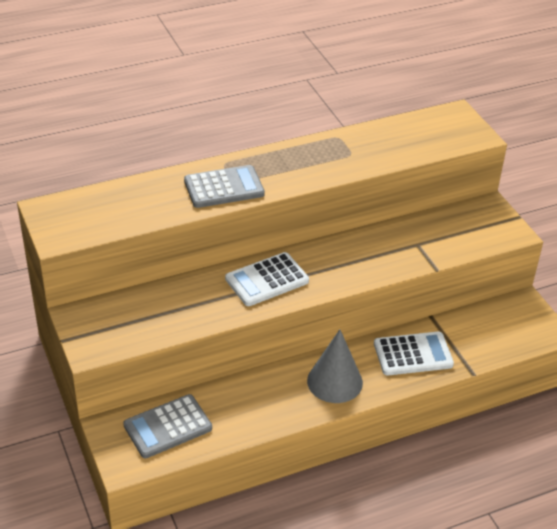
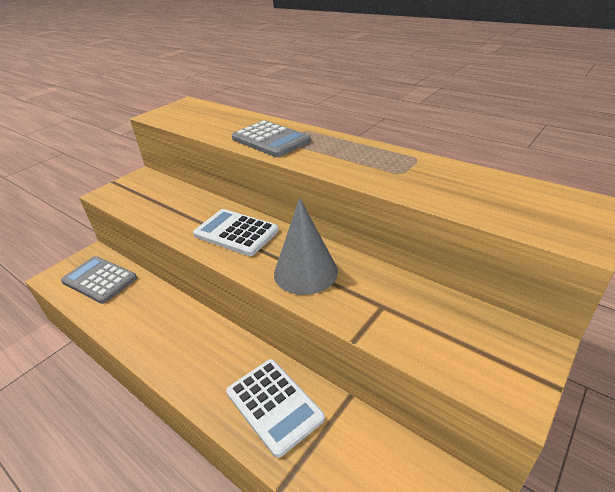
camera: 65 degrees right, 5 degrees down
(334, 381) = (196, 356): grey cone -> grey cone (305, 272)

